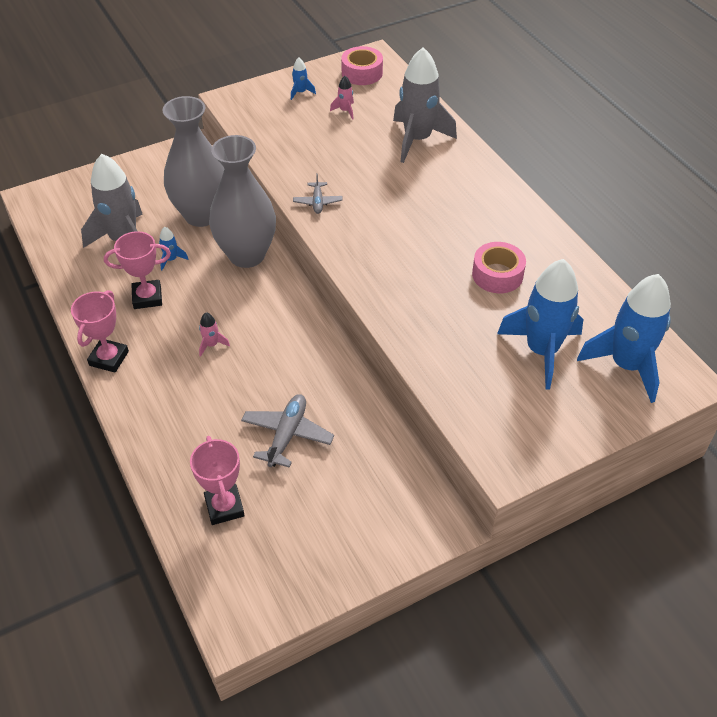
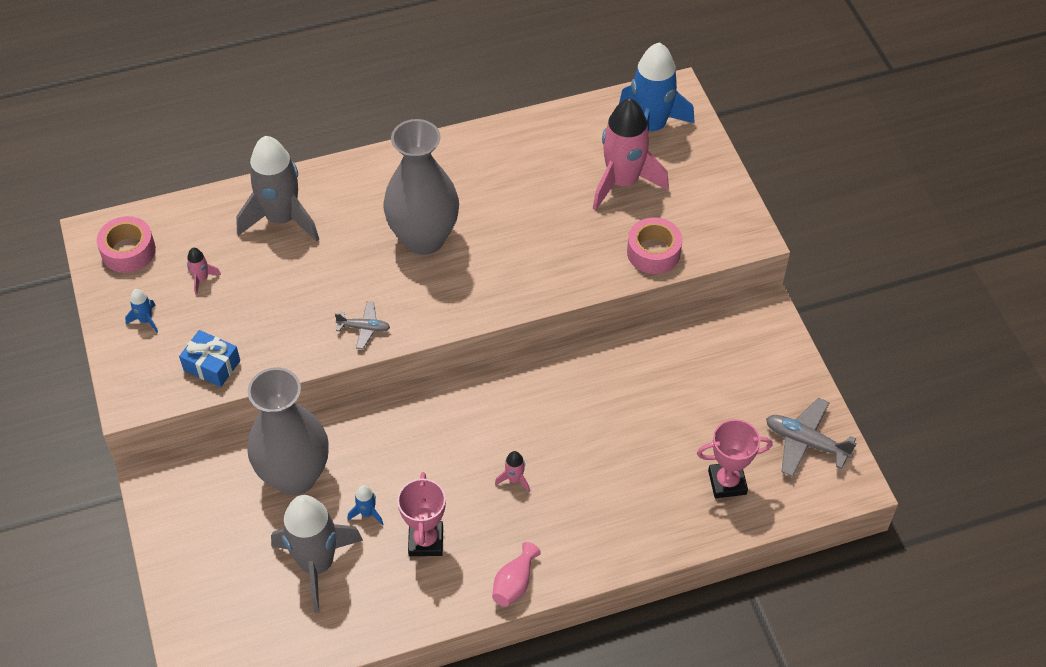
camera: 80 degrees left, 5 degrees up
(109, 358) = (514, 583): pink trophy -> pink vase
(247, 255) = (380, 433): grey vase -> grey vase (424, 238)
(265, 130) = (212, 365): none -> blue gift
(287, 435) = (649, 421): grey plane -> grey plane (806, 442)
(497, 275) = (517, 193): pink tape -> pink tape (653, 252)
(542, 351) = (622, 182): blue rocket -> pink rocket

